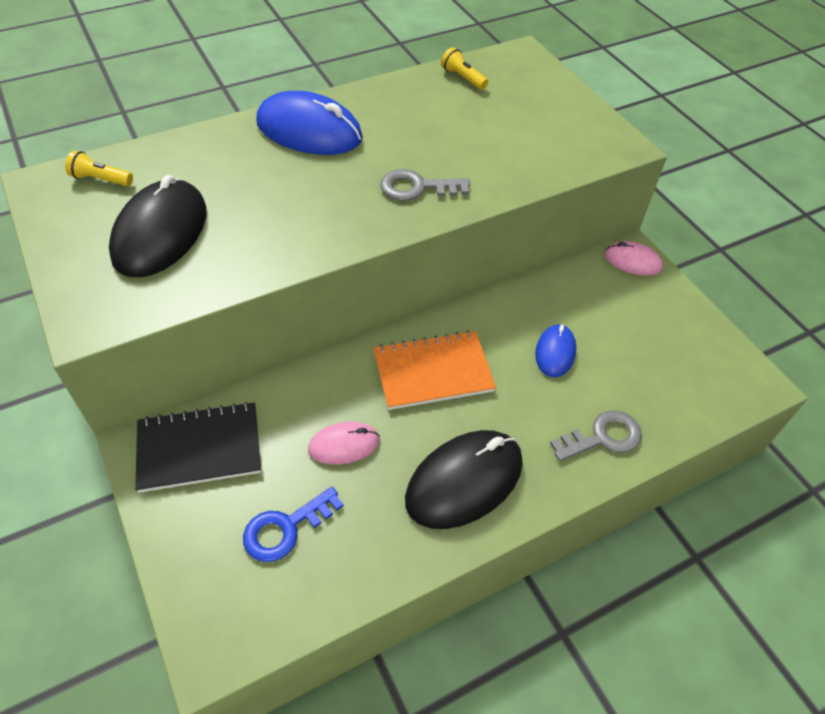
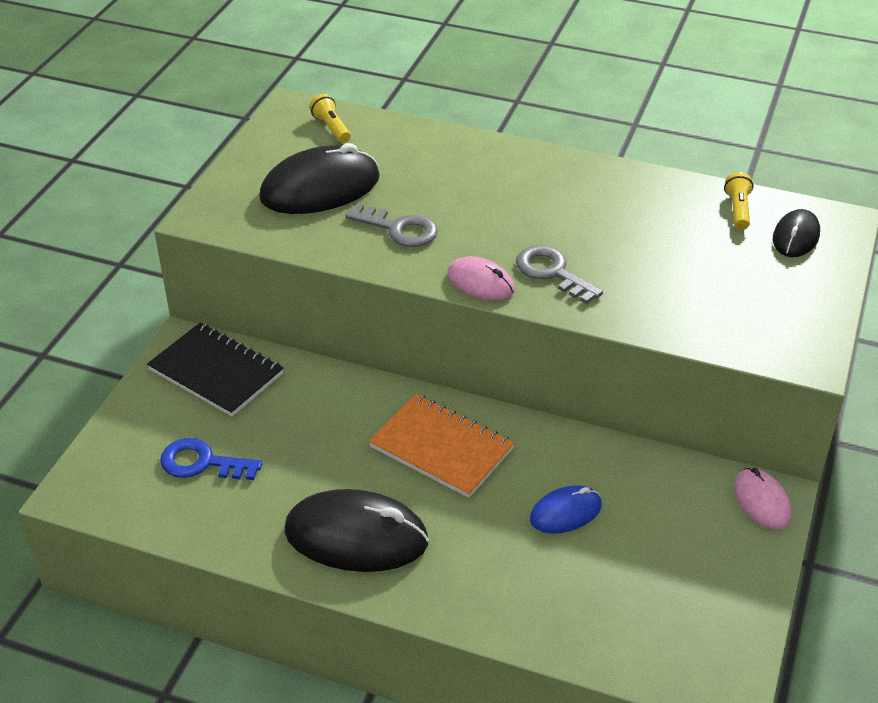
camera: 50 degrees right, 10 degrees down
(309, 131) = (529, 178): blue mouse -> none
(344, 445) = (307, 444): pink mouse -> pink mouse (480, 282)
(515, 76) = (795, 237): none -> black mouse
(602, 437) = (509, 601): grey key -> grey key (399, 229)

